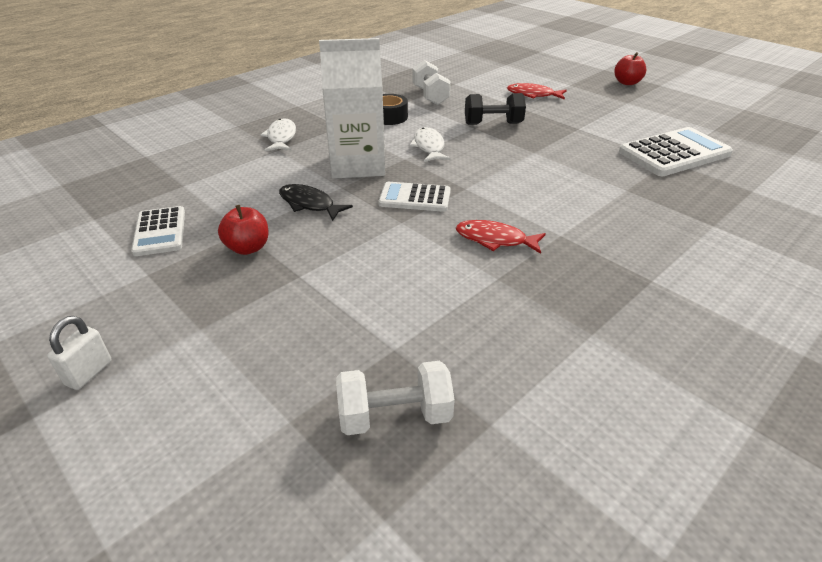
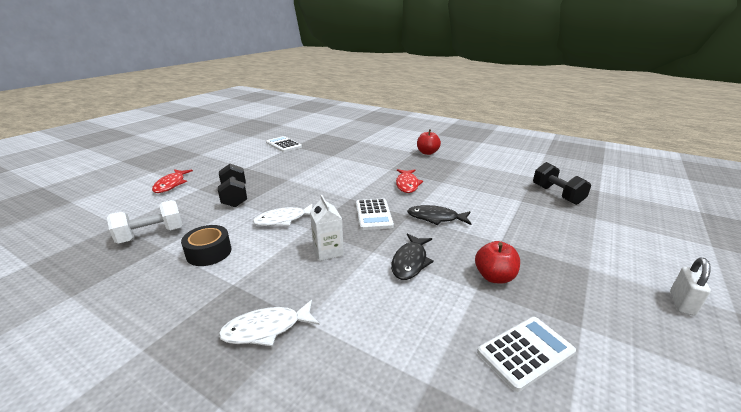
camera: 105 degrees left, 10 degrees down
(89, 373) = (682, 303): white padlock -> white padlock turned 75 degrees counterclockwise
(357, 165) = (328, 251): white carton -> white carton, size x0.48
(383, 241) = (436, 218): none -> black fish
(395, 416) = (557, 195): white dumbbell -> black dumbbell
(627, 83) = (159, 154): red apple -> red apple (427, 152)
(674, 153) = (283, 145): white calculator -> white calculator, size x0.62

